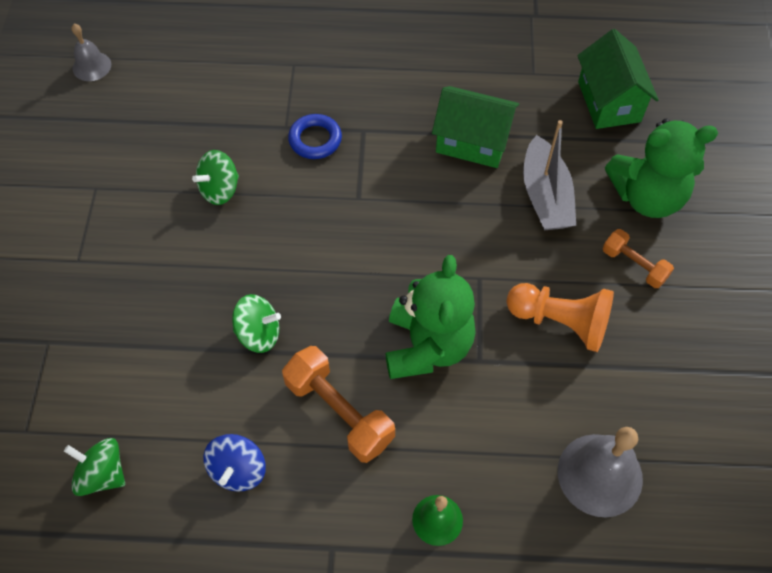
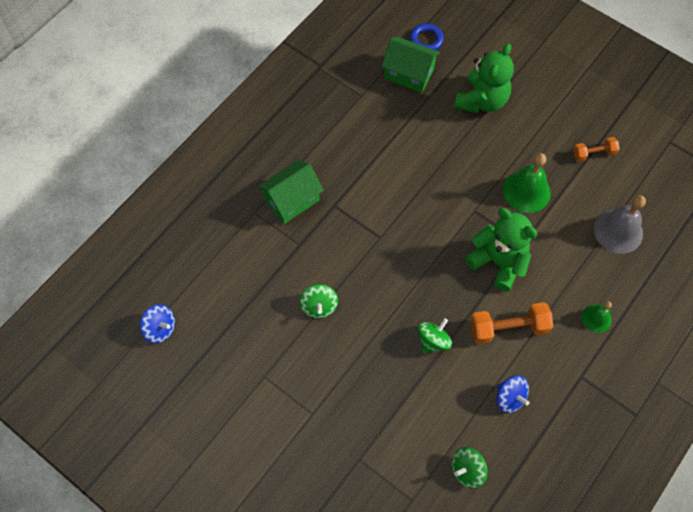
camera: 55 degrees left, 5 degrees up
(92, 66) = (160, 328): grey bell -> blue spinning top
(315, 140) = (321, 234): blue ring -> blue ring (426, 40)
(472, 142) = (385, 156): green house -> green house (292, 200)
(545, 196) = (447, 146): grey boat -> none
(560, 322) = (526, 191): orange pawn -> green bell
(634, 265) = (517, 135): orange dumbbell -> orange dumbbell (593, 153)

